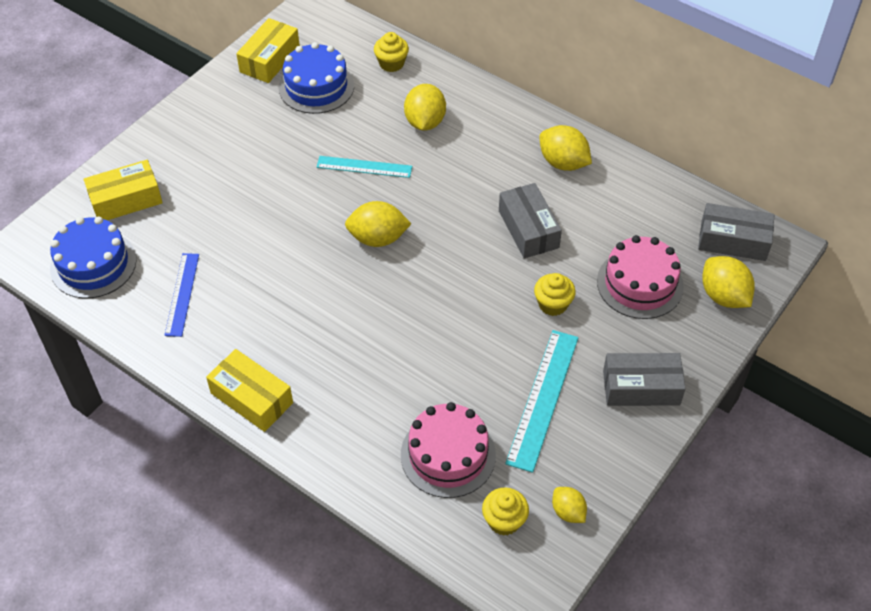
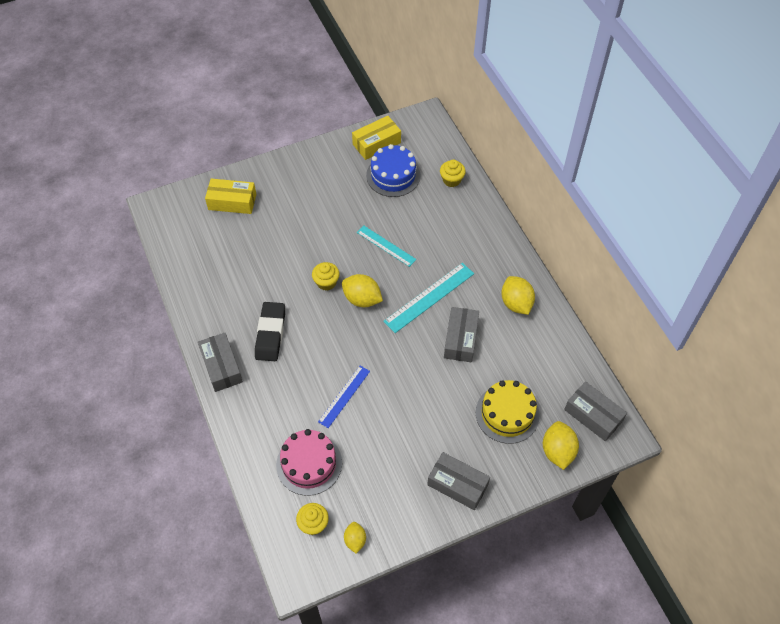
camera: 30 degrees right, 5 degrees up
(93, 264) = (189, 235): blue cake -> none
(182, 294) = (225, 279): blue ruler -> blue ruler (344, 396)
(251, 398) = (221, 366): yellow box -> grey box
(289, 330) = (270, 334): none -> black eraser
(425, 122) = (445, 232): yellow lemon -> none
(543, 399) = (390, 459): turquoise ruler -> turquoise ruler (429, 297)
(553, 304) = (440, 399): yellow cupcake -> yellow cupcake (326, 282)
(640, 284) = (507, 414): pink cake -> yellow cake

